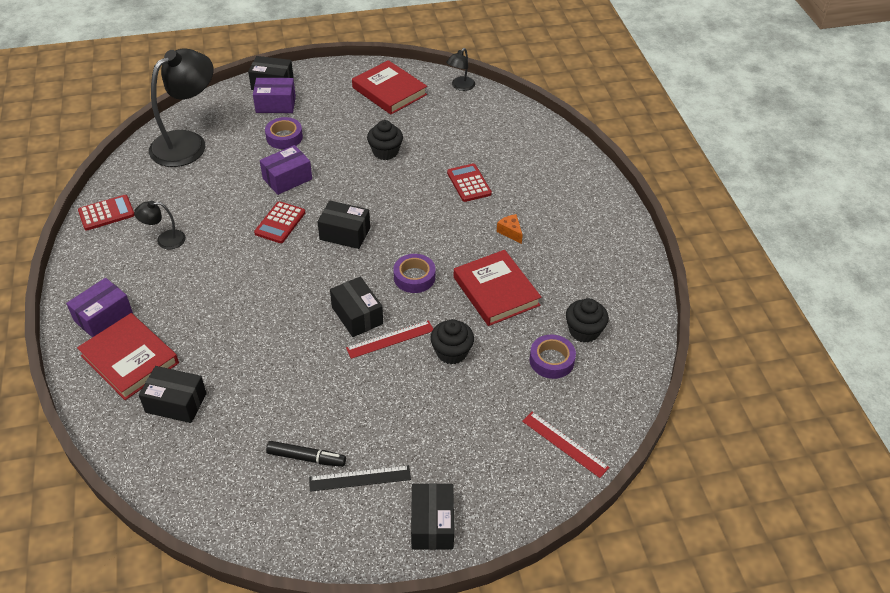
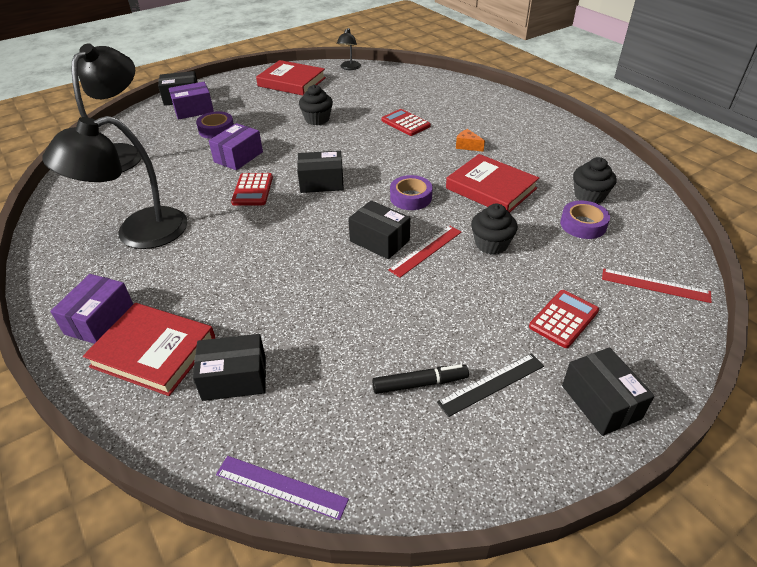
camera: 20 degrees left, 5 degrees down
(106, 213) = (59, 227): red calculator -> red calculator (563, 319)
(165, 240) = (138, 233): black lamp -> black lamp, size x2.20
(166, 496) = (281, 487): none -> purple ruler

